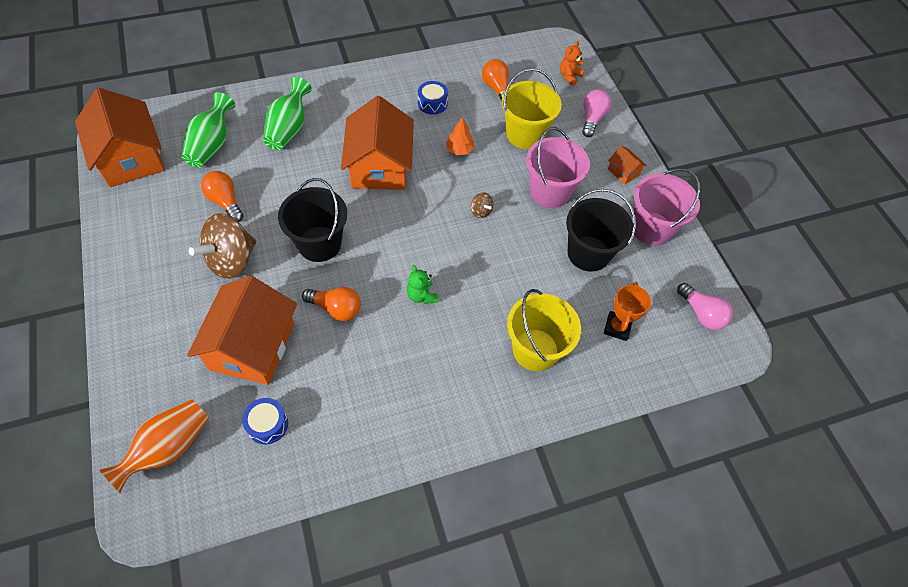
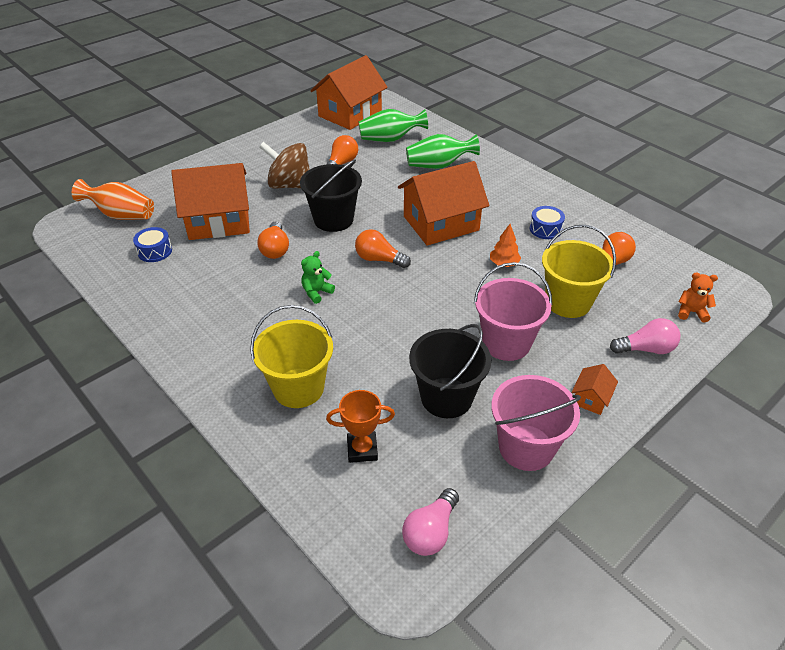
camera: 70 degrees right, 15 degrees down
(403, 231) = (379, 259): none -> orange light bulb
(481, 211) = (440, 300): brown spinning top -> none

